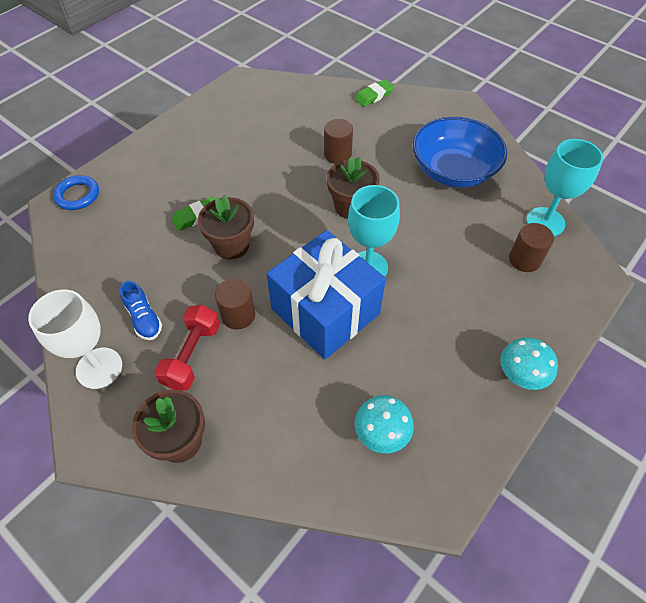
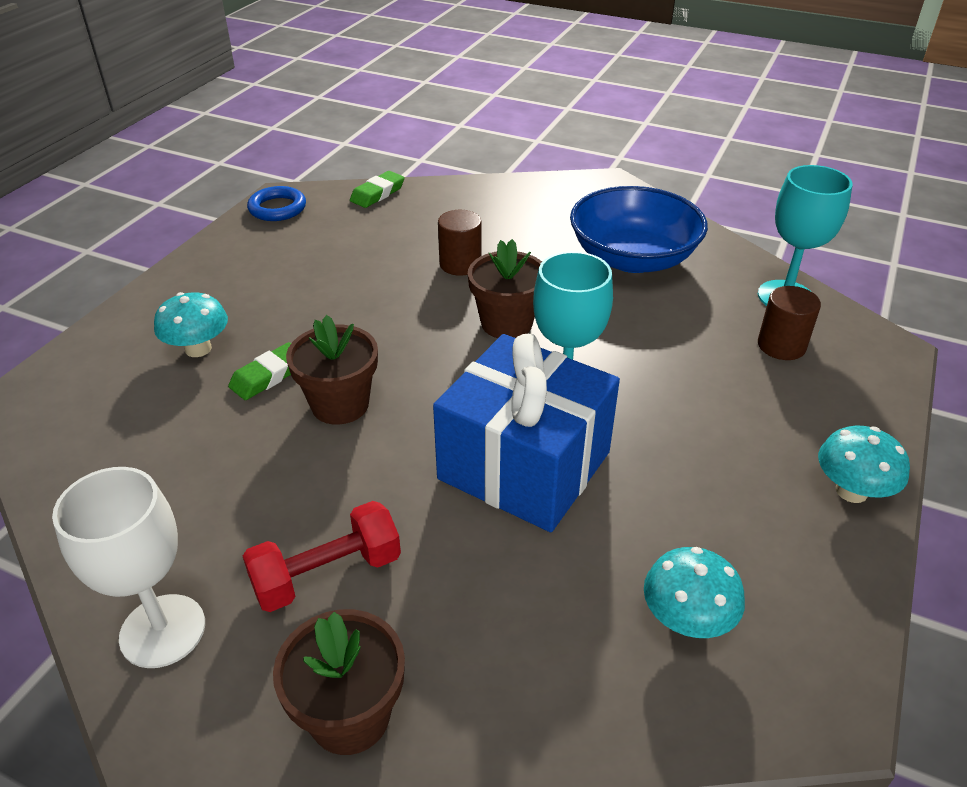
camera: 15 degrees left, 15 degrees down
(77, 195) = (54, 381): blue ring -> blue ring (277, 208)
(144, 319) = (224, 537): blue shoe -> none
(161, 189) = (198, 349): none -> turquoise mushroom
(192, 355) = (327, 574): red dumbbell -> red dumbbell turned 60 degrees clockwise
(238, 315) = (385, 499): brown cylinder -> none
(374, 96) = (484, 190): green eraser -> green eraser (377, 193)

